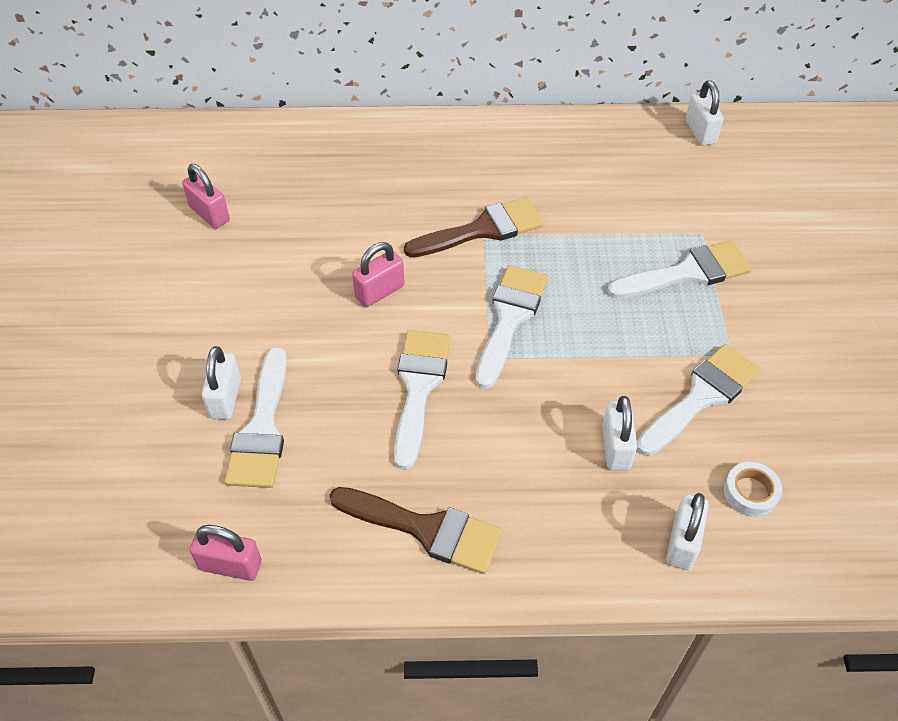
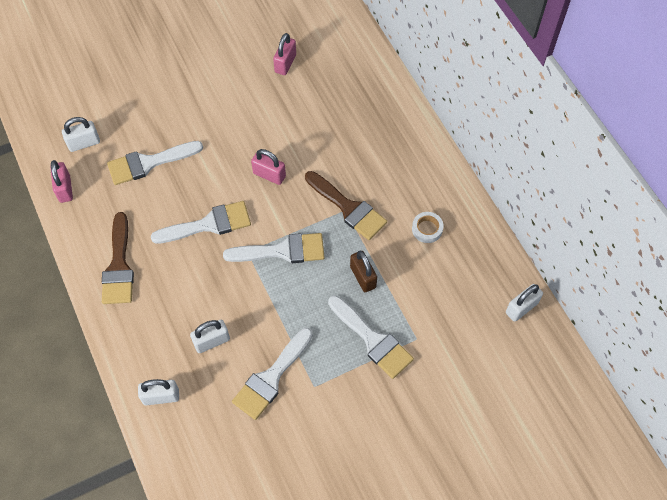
camera: 65 degrees right, 10 degrees up
(225, 398) = (160, 137): white padlock -> white padlock (84, 143)
(592, 251) = (363, 277): none -> brown padlock
(701, 396) = (271, 378): white brush -> white brush turned 105 degrees clockwise
(750, 492) = (211, 425): white tape -> white tape (427, 229)

